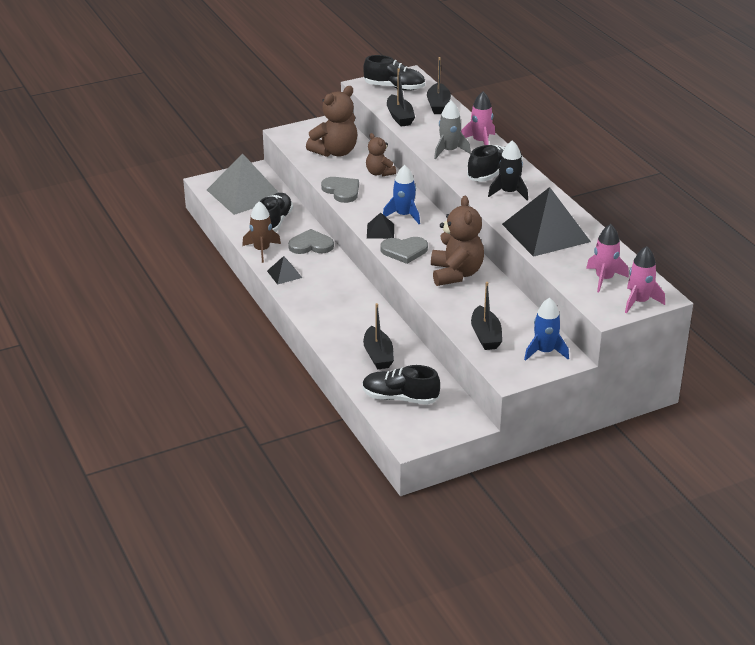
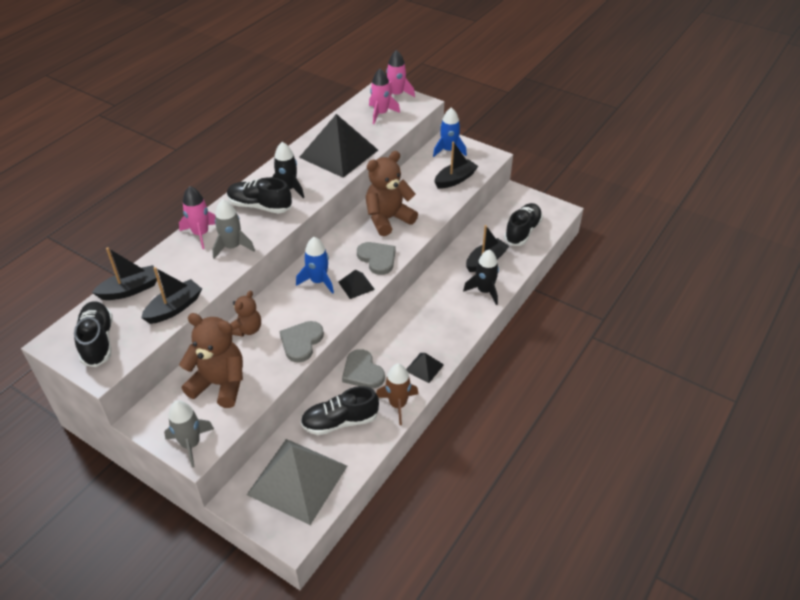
camera: 120 degrees left, 10 degrees up
(294, 133) = (190, 444): none -> grey rocket
(338, 338) = (484, 291): none -> black rocket
(400, 398) = (522, 231): black shoe -> black shoe turned 135 degrees counterclockwise

